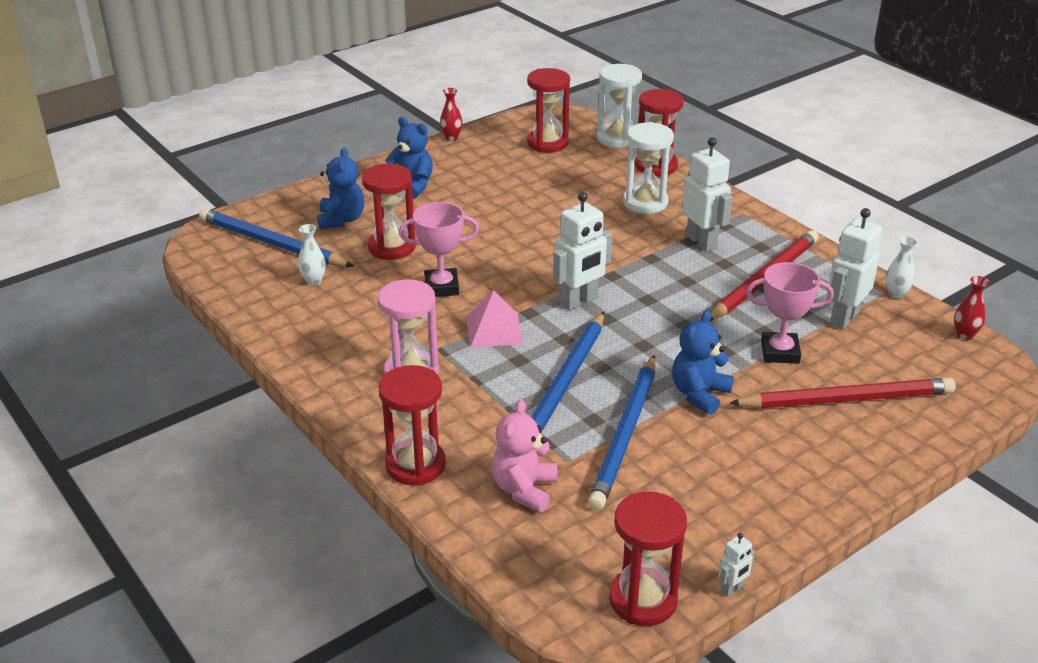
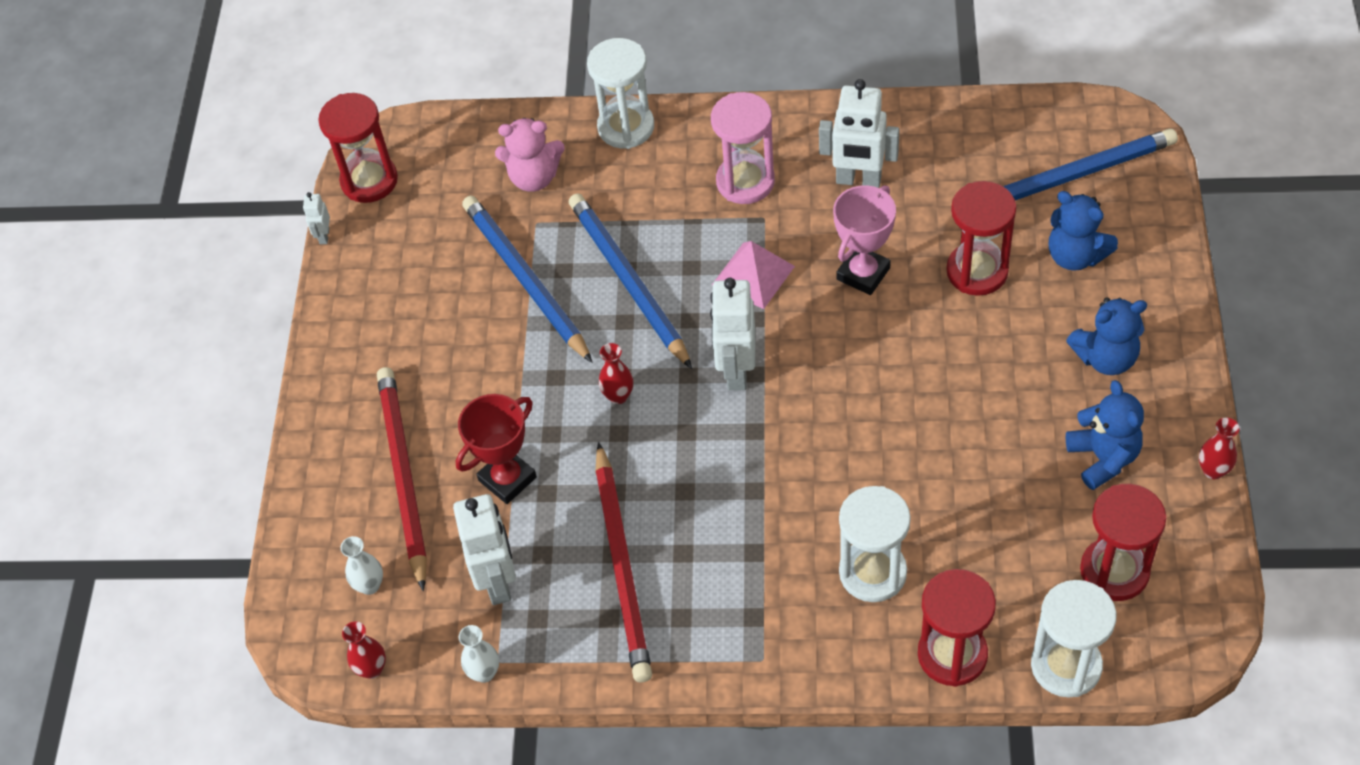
camera: 135 degrees right, 20 degrees up
(314, 281) = (963, 179): white vase -> white vase (370, 585)
(415, 465) = (626, 127): red hourglass -> white hourglass
(524, 489) = (534, 178): pink teddy bear -> pink teddy bear turned 120 degrees clockwise
(659, 339) = (618, 396): none -> red vase
(699, 394) = (519, 368): blue teddy bear -> blue teddy bear (1103, 458)
(701, 242) = (741, 564): white robot -> white robot (858, 180)
(780, 352) = (507, 479): pink trophy -> red trophy
(846, 399) = (403, 476): red pencil -> red pencil turned 135 degrees clockwise

